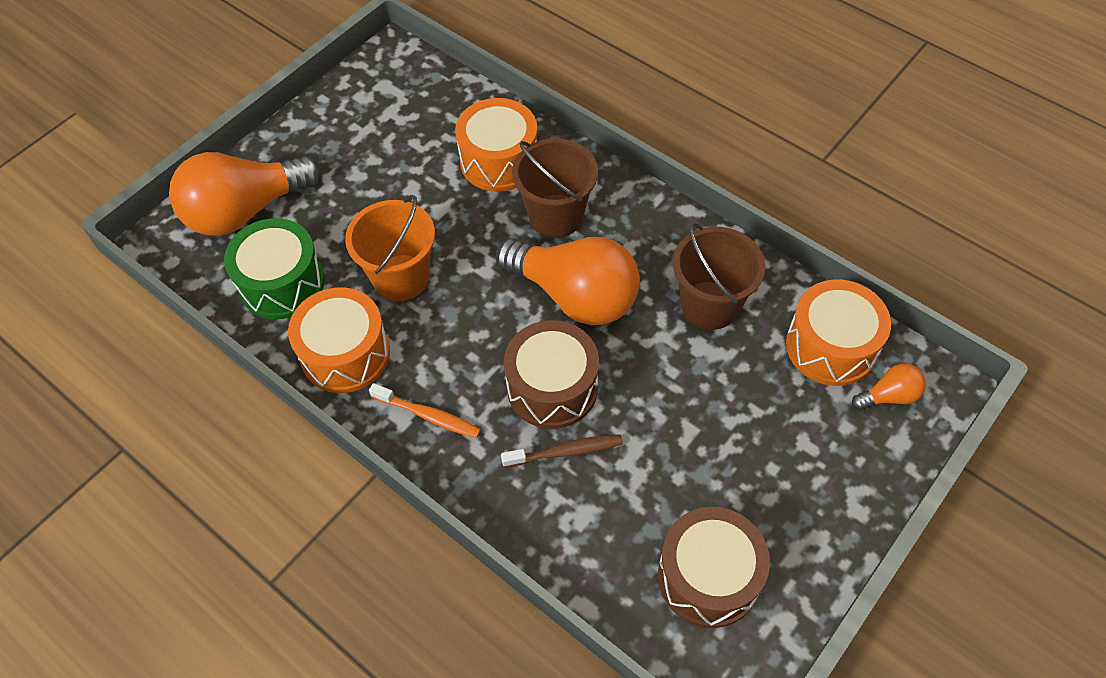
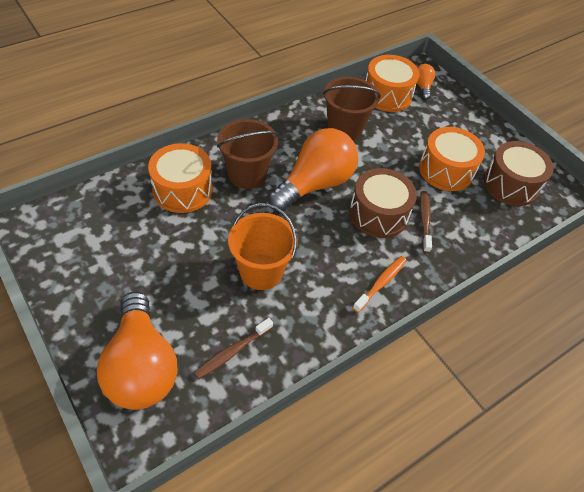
camera: 80 degrees left, 5 degrees down
(282, 283) = (232, 352): green drum -> brown toothbrush
(345, 354) = (315, 321): orange drum -> orange drum (446, 170)

